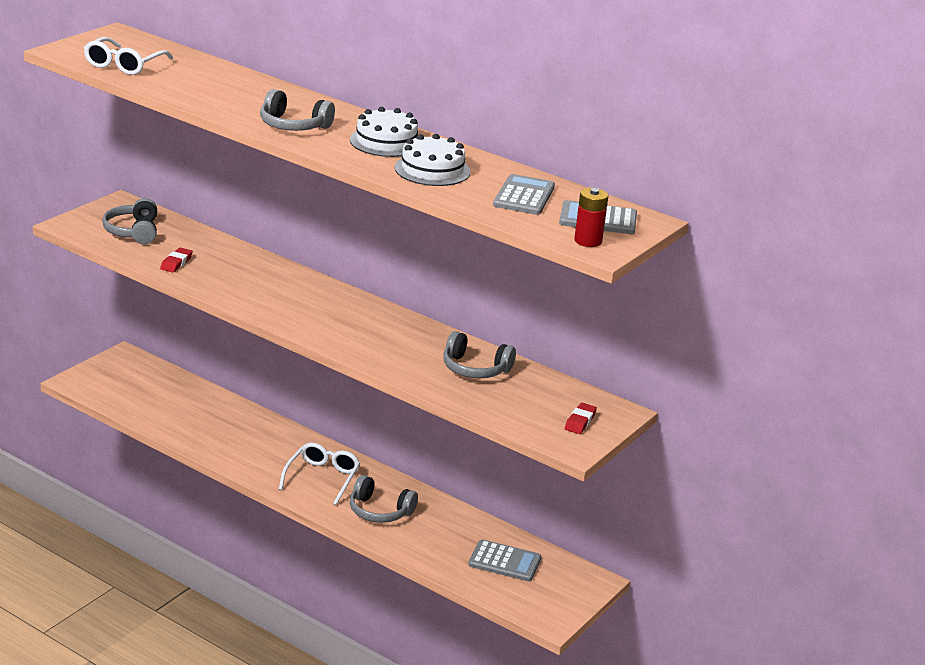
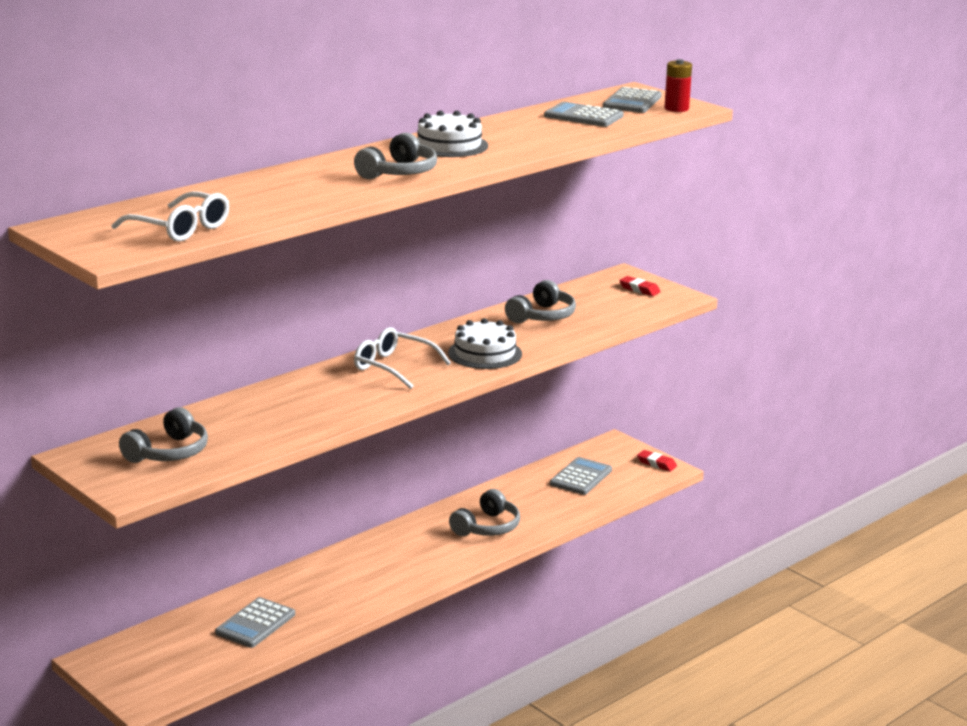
camera: 75 degrees left, 5 degrees down
(133, 232) = (168, 452): grey headphones -> grey headphones turned 60 degrees counterclockwise
(176, 263) = (267, 432): red eraser -> red eraser (656, 464)
(186, 413) = (255, 624): none -> grey calculator
(322, 478) = (420, 552): white glasses -> white glasses (394, 367)
(432, 170) = (522, 137): white cake -> white cake (485, 353)

